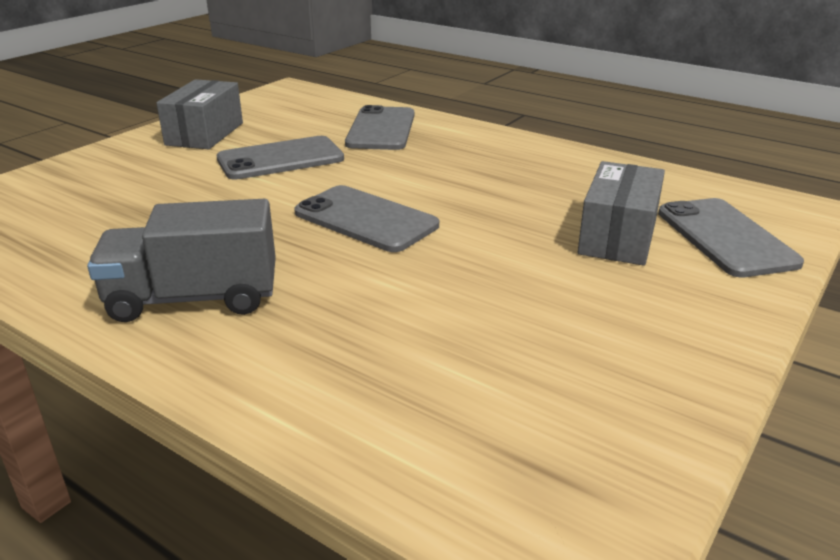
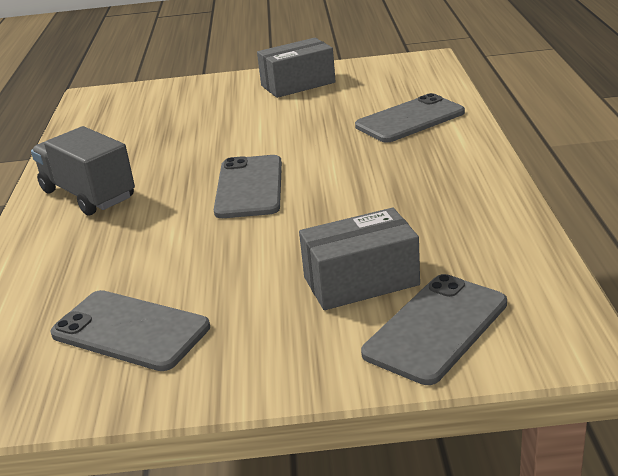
camera: 55 degrees right, 0 degrees up
(280, 159) = (298, 121): grey phone -> grey phone (130, 331)

